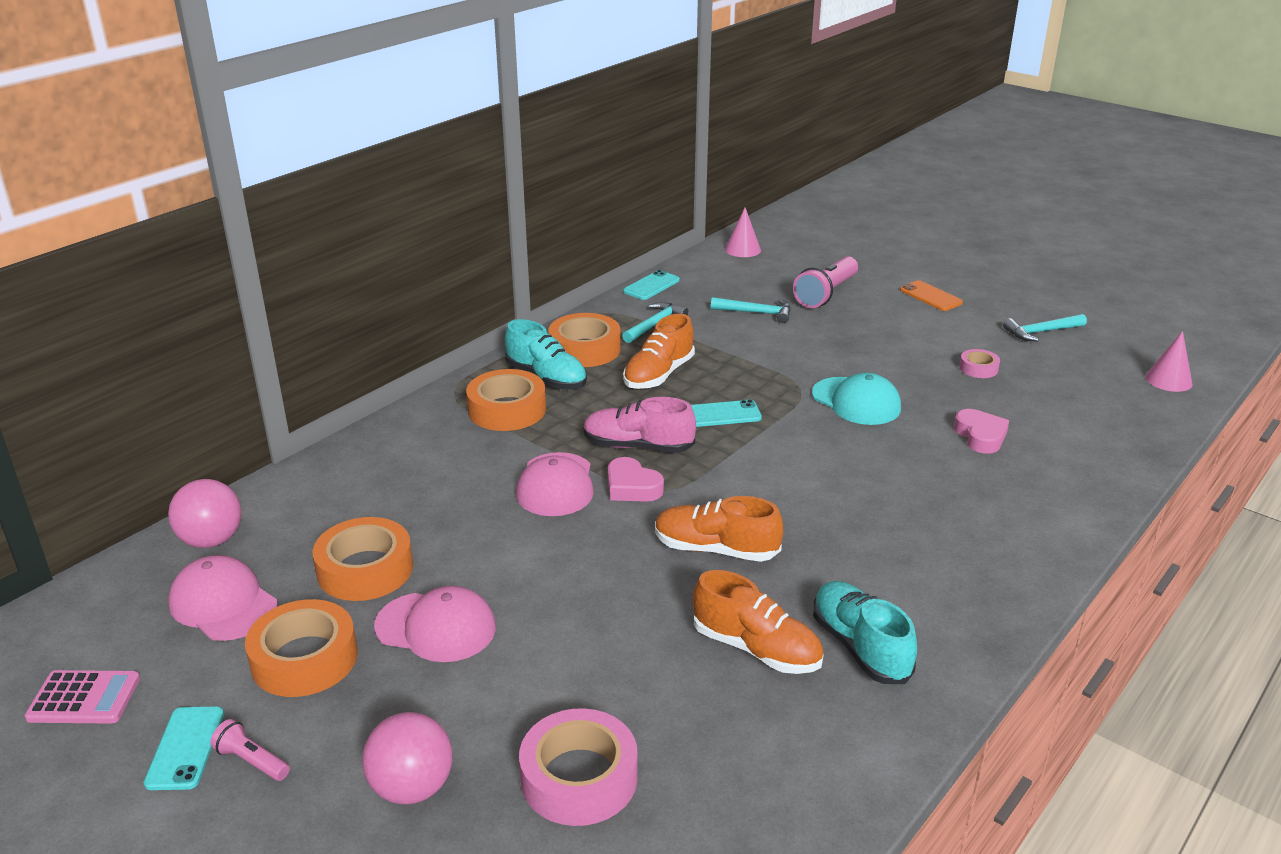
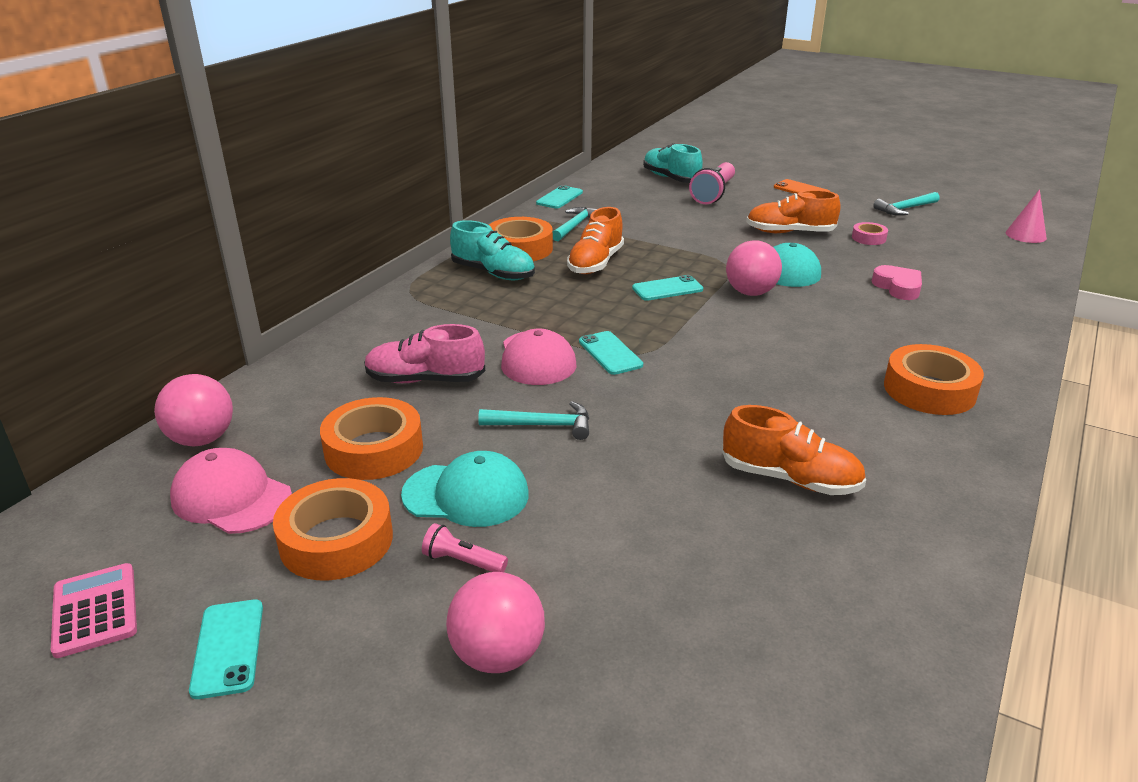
camera: 10 degrees left, 0 degrees up
(84, 698) = (95, 610): pink calculator -> pink calculator turned 105 degrees counterclockwise
(251, 761) = (308, 651): pink flashlight -> pink flashlight (462, 561)
(436, 627) = (466, 494): pink cap -> turquoise cap
(507, 409) = (466, 301): orange tape -> orange tape (929, 390)
(579, 778) = (670, 621): pink tape -> none
(632, 487) = (610, 353): pink heart -> turquoise phone
(638, 446) = (601, 320): pink shoe -> pink shoe (425, 380)
(716, 549) = (711, 397): orange shoe -> orange shoe (789, 232)
(742, 249) = (627, 167): pink cone -> none
(756, 313) = (660, 211): turquoise hammer -> turquoise hammer (542, 425)
(811, 427) = (750, 292): none -> pink ball
(860, 647) = (884, 466): turquoise shoe -> turquoise shoe (671, 178)

